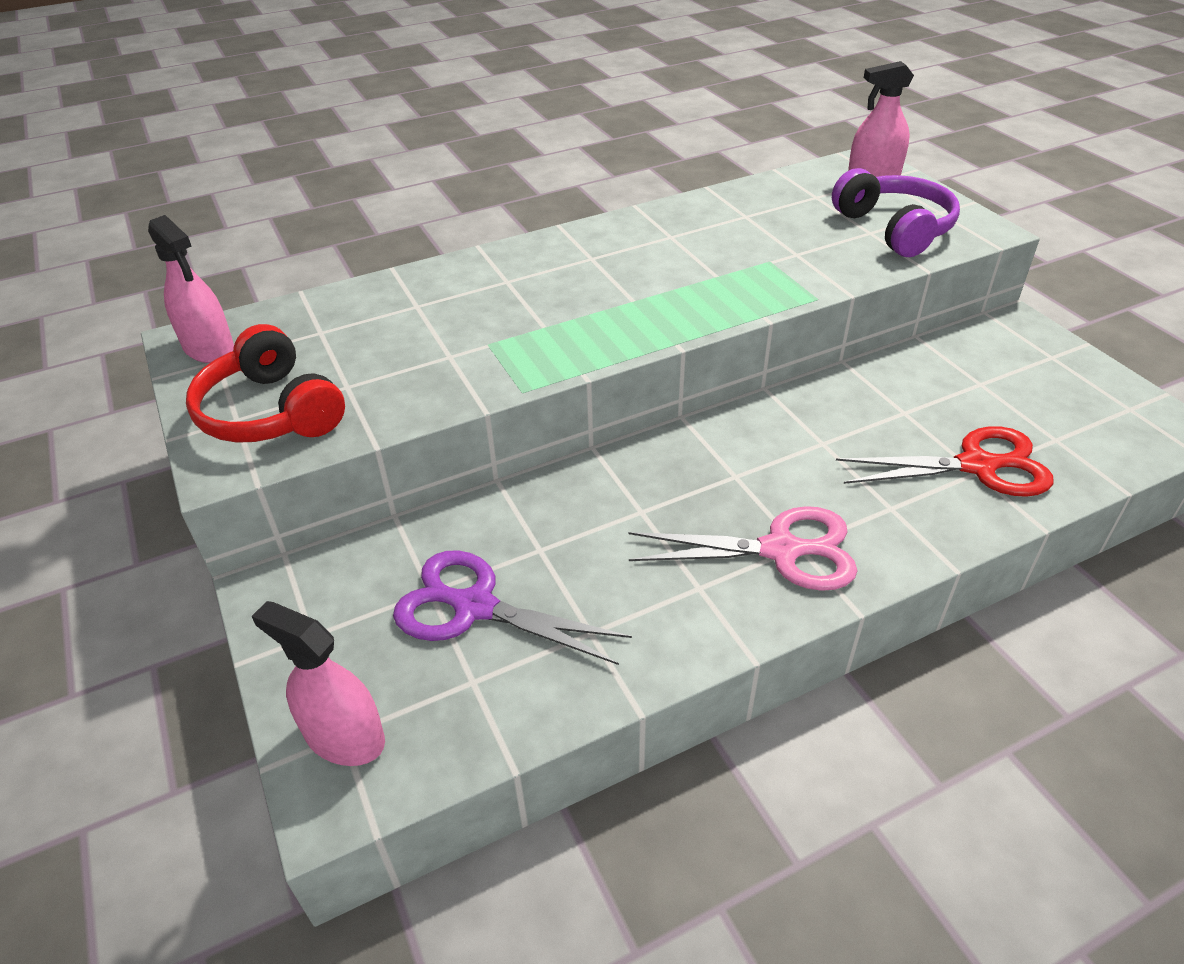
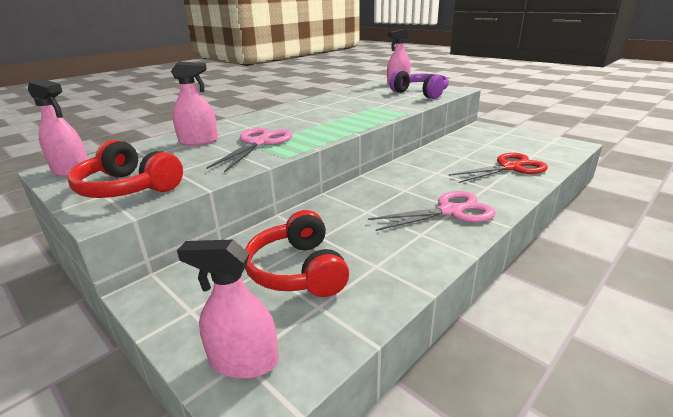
camera: 20 degrees left, 15 degrees down
(410, 309) = (198, 141): none -> pink spray bottle
(475, 607) = (297, 270): purple scissors -> red headphones
(500, 338) = (258, 143): none -> pink scissors

